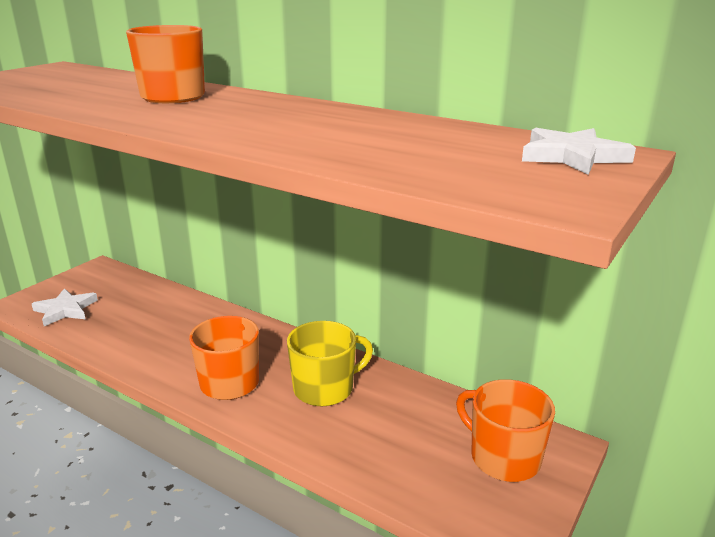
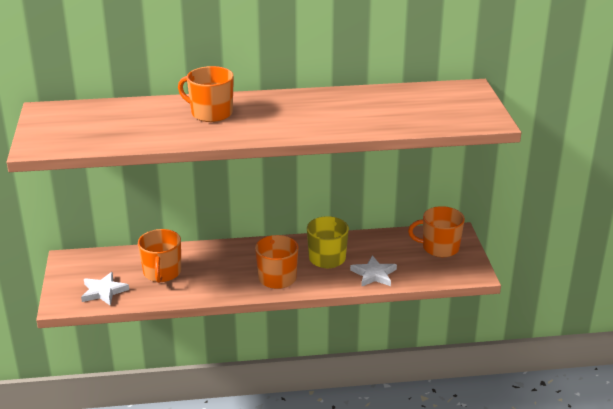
camera: 40 degrees left, 5 degrees up
(139, 317) = (162, 273): none -> orange mug
(572, 156) = (459, 95): white star -> white star (374, 274)

